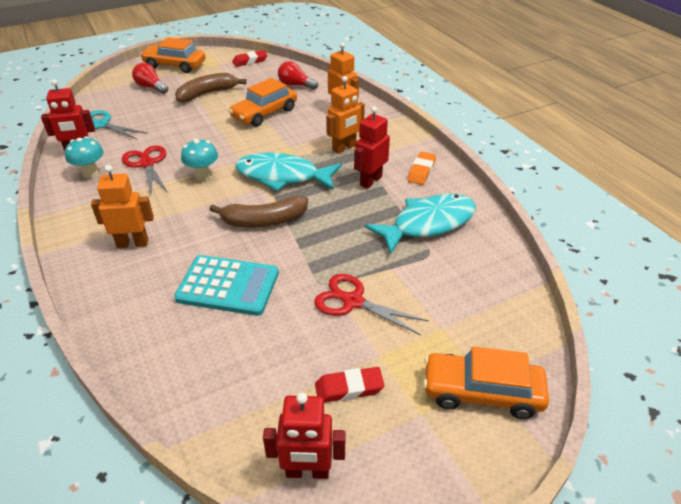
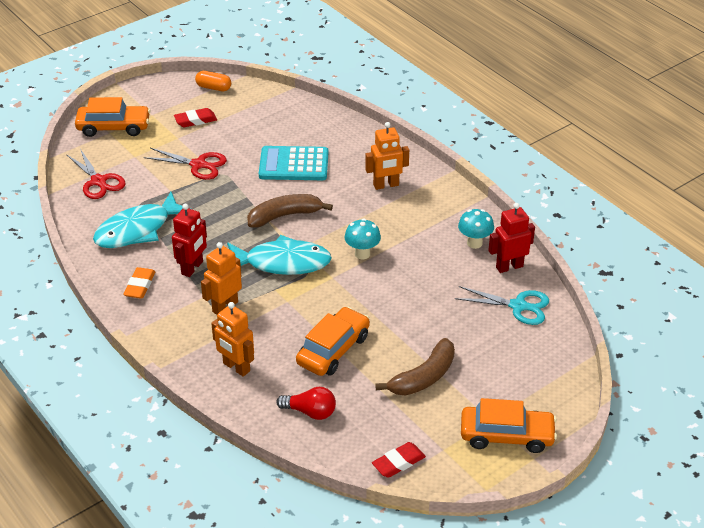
camera: 170 degrees right, 0 degrees up
(147, 164) = (427, 261): red scissors -> red scissors (98, 181)
(151, 87) = (507, 380): red light bulb -> none
(307, 471) = (213, 87): red robot -> orange capsule

